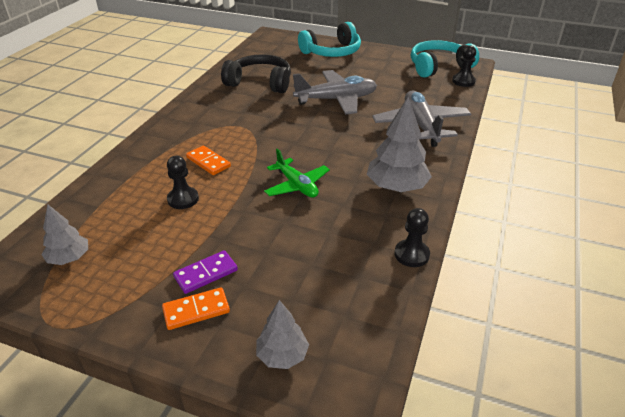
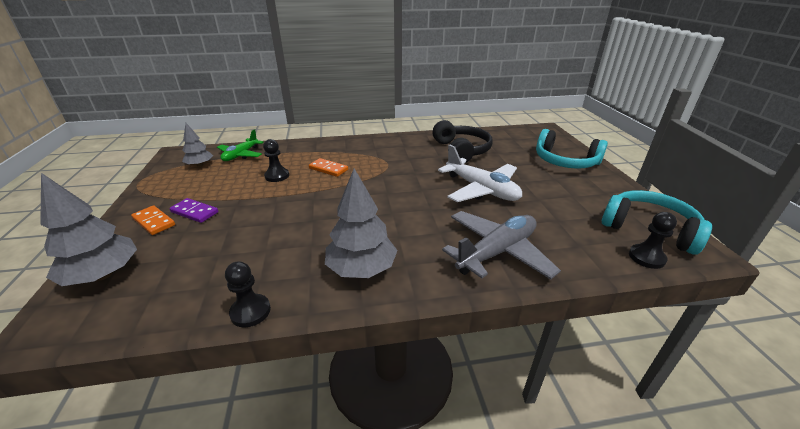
camera: 60 degrees right, 5 degrees down
(208, 162) = (328, 169): orange domino -> orange domino turned 75 degrees counterclockwise
(282, 355) = (103, 275): grey tree -> grey tree, size x1.68
(297, 185) = (324, 213): green plane -> green plane (241, 155)
(336, 100) = (481, 189): grey plane -> white plane

